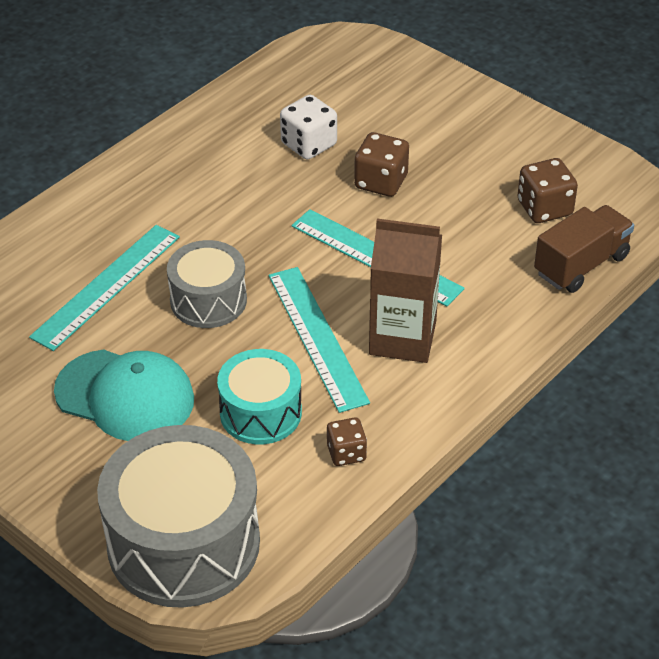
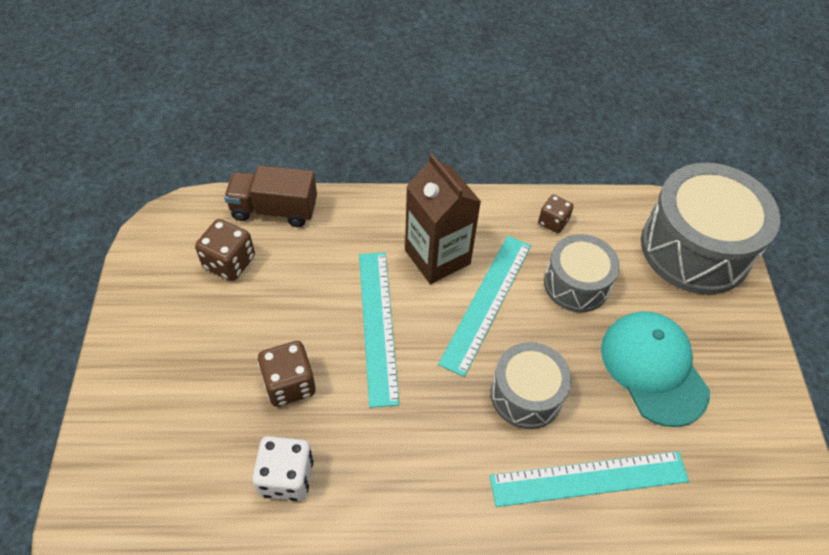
camera: 135 degrees left, 10 degrees up
(260, 412) = (576, 284): turquoise drum -> grey drum

